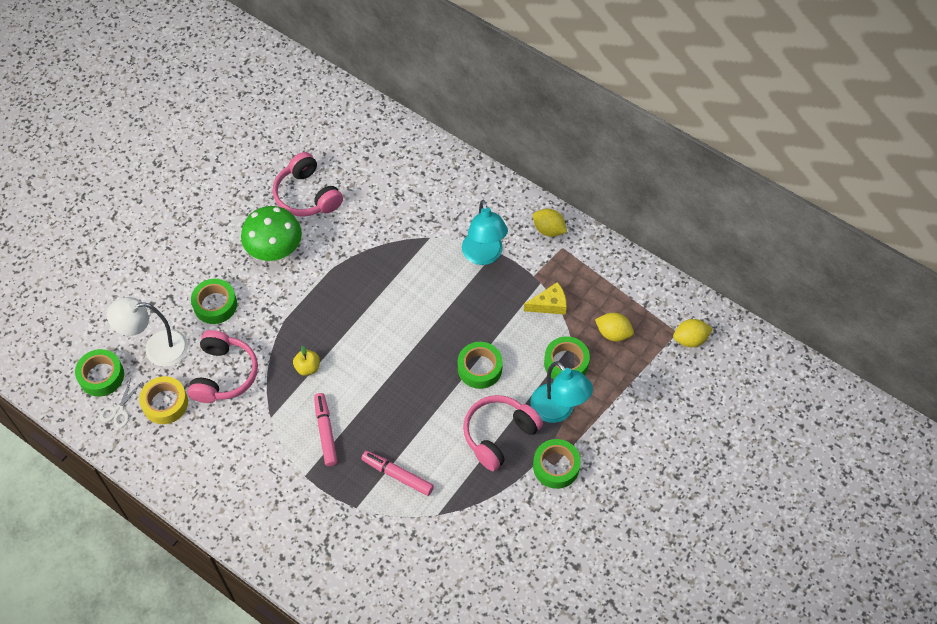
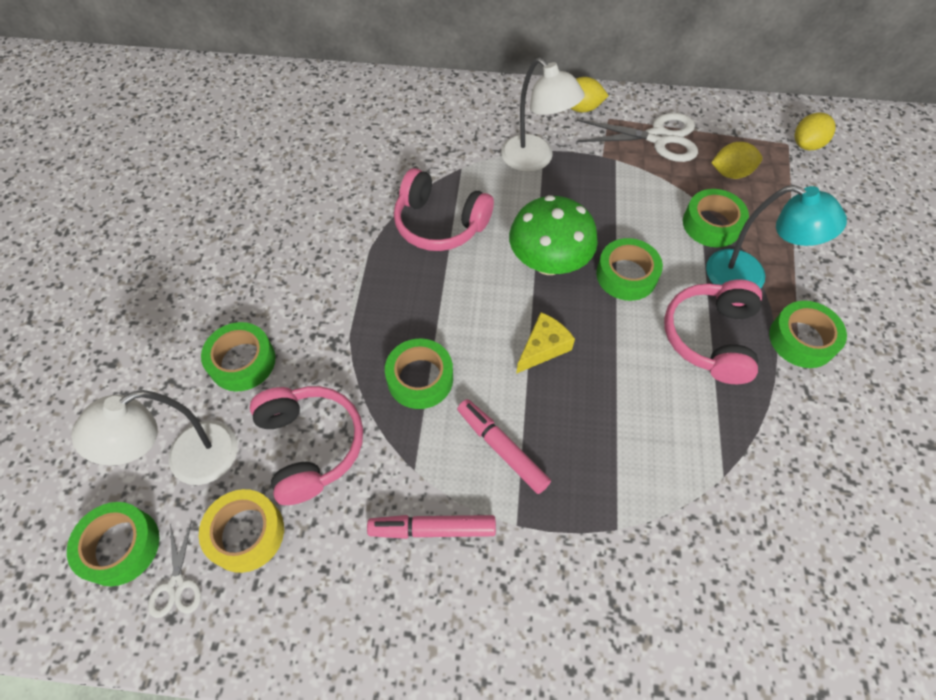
camera: 30 degrees left, 0 degrees up
(275, 249) = (282, 260): green mushroom -> green mushroom (548, 262)
(307, 195) = (285, 186): pink headphones -> pink headphones (440, 223)
(307, 367) = (420, 378): yellow apple -> green tape
(397, 475) = (635, 453): pink marker -> pink marker (432, 529)
(484, 256) = (535, 160): turquoise lamp -> white lamp
(549, 304) = (643, 175): yellow cheese -> yellow cheese (543, 347)
(585, 281) = (658, 138): none -> white scissors

